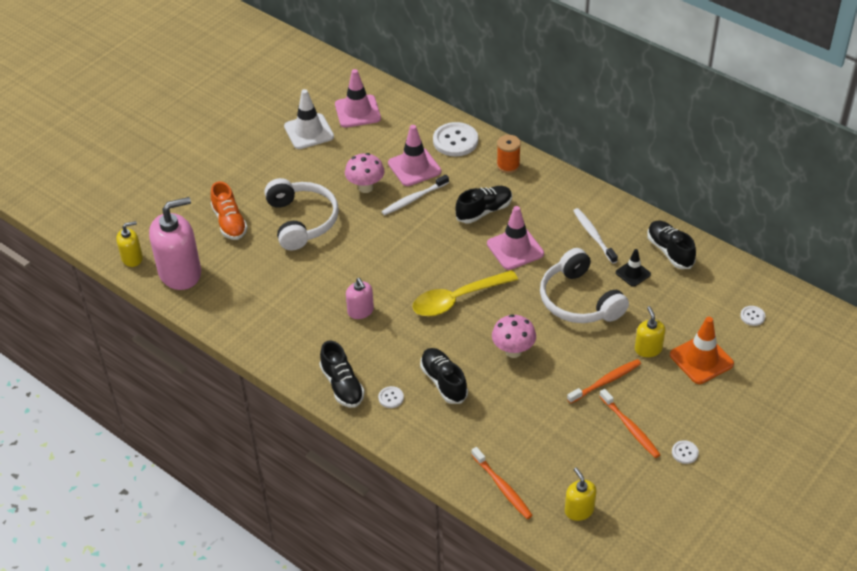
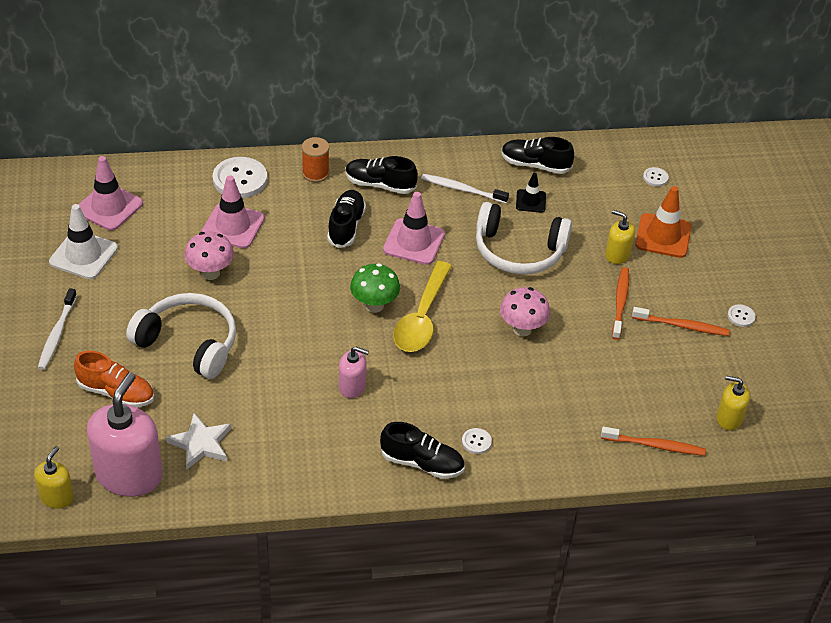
camera: 50 degrees left, 0 degrees up
(237, 283) = (201, 443): none -> white star
(413, 199) = (269, 255): white toothbrush -> white toothbrush (57, 334)
(437, 272) = (374, 305): none -> green mushroom
(443, 382) = (501, 395): black shoe -> black shoe (380, 184)

